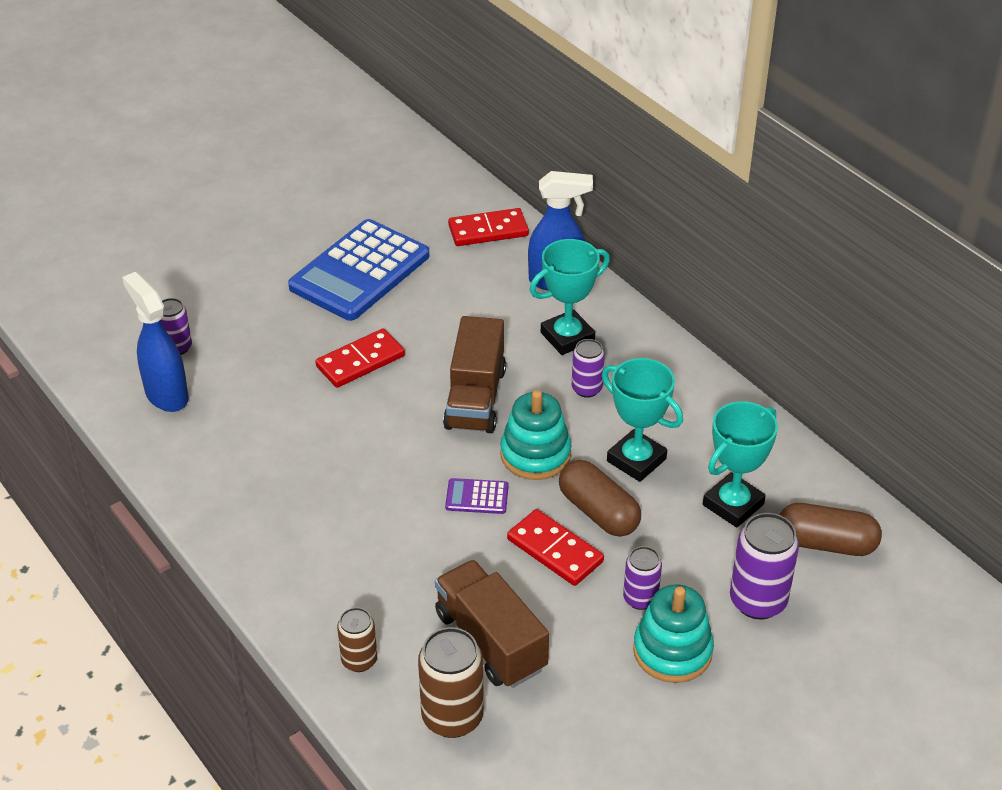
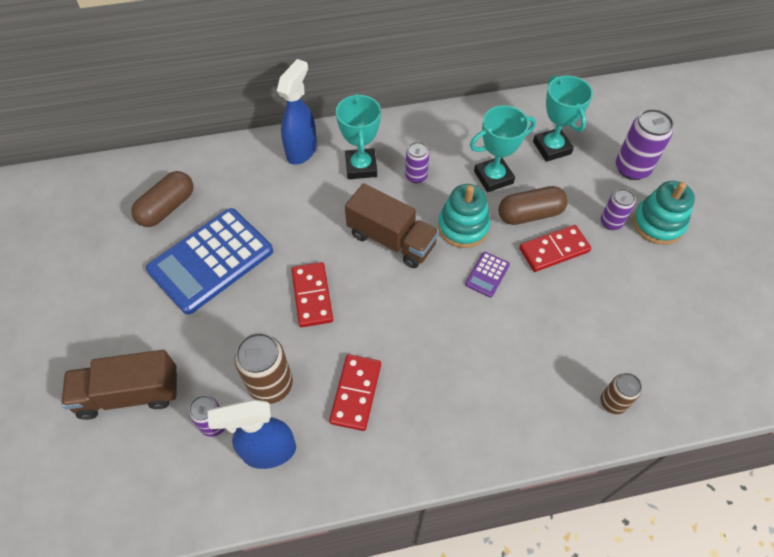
camera: 65 degrees left, 15 degrees up
(360, 271) = (211, 261): blue calculator -> blue calculator turned 75 degrees clockwise
(452, 717) = (679, 362): brown can -> brown can (271, 385)
(488, 231) = (222, 167): red domino -> red domino (356, 393)
(490, 641) = (620, 316): brown truck -> brown truck (129, 394)
(826, 543) = (599, 121): brown capsule -> brown capsule (167, 207)

